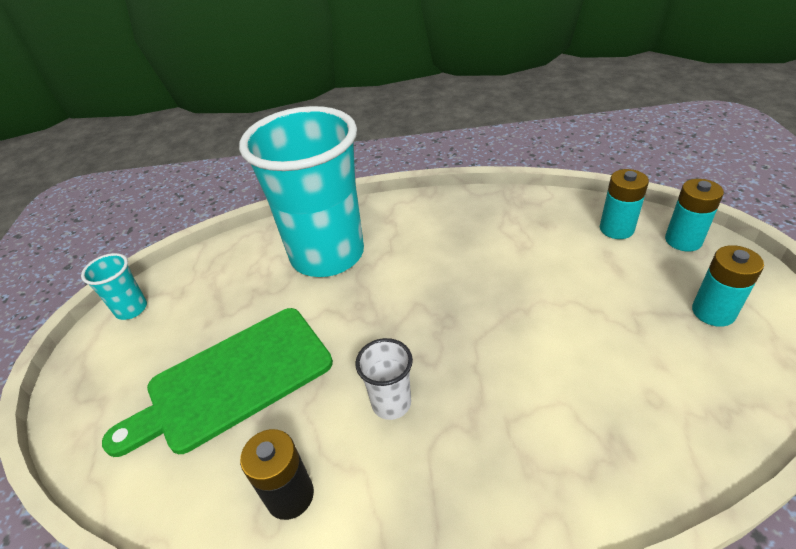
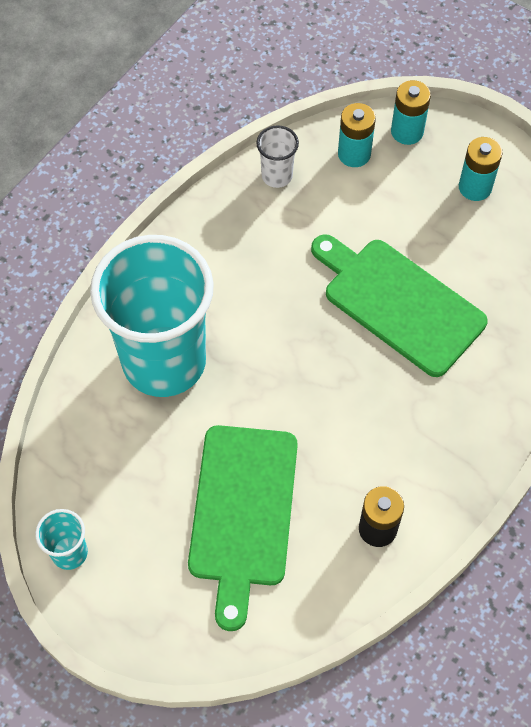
camera: 55 degrees left, 20 degrees up
(391, 403) = (364, 425): white cup -> white cup (277, 176)
(534, 342) = (399, 303): none -> green cutting board

